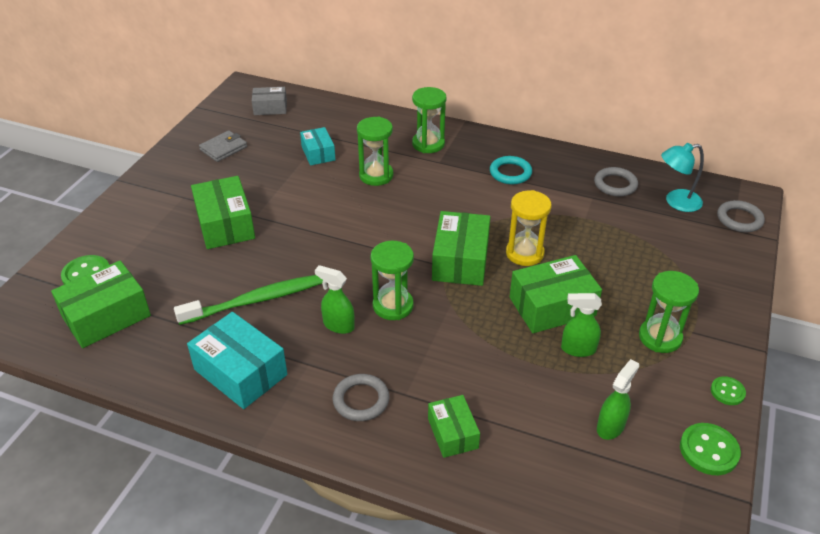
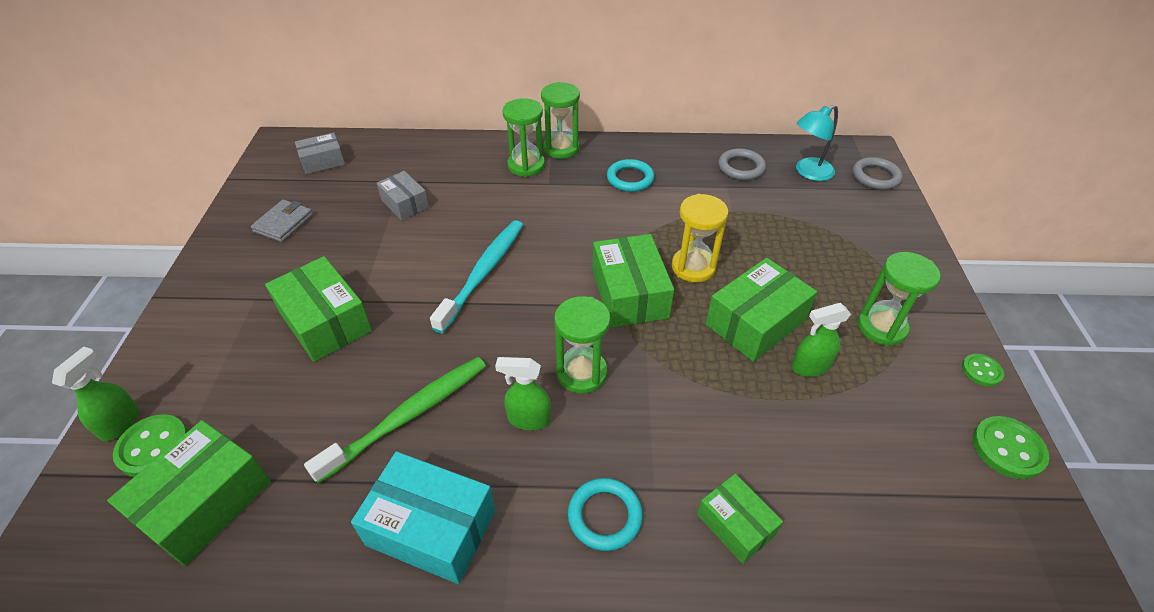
camera: 20 degrees left, 5 degrees up
(318, 153) = (405, 203): turquoise box -> grey box
(353, 218) = (483, 273): none -> turquoise toothbrush
(361, 400) = (605, 516): grey ring -> turquoise ring
(376, 175) = (485, 215): green hourglass -> green hourglass (561, 148)
(610, 426) = (897, 453): green spray bottle -> green spray bottle (121, 423)

